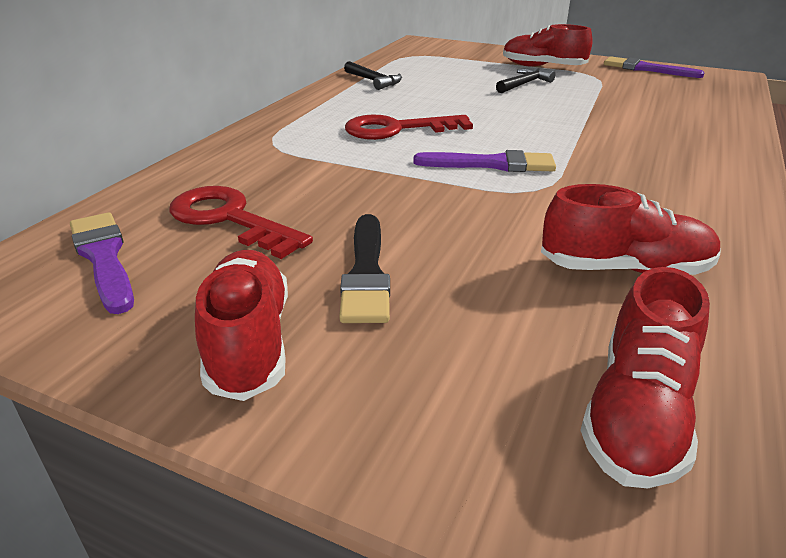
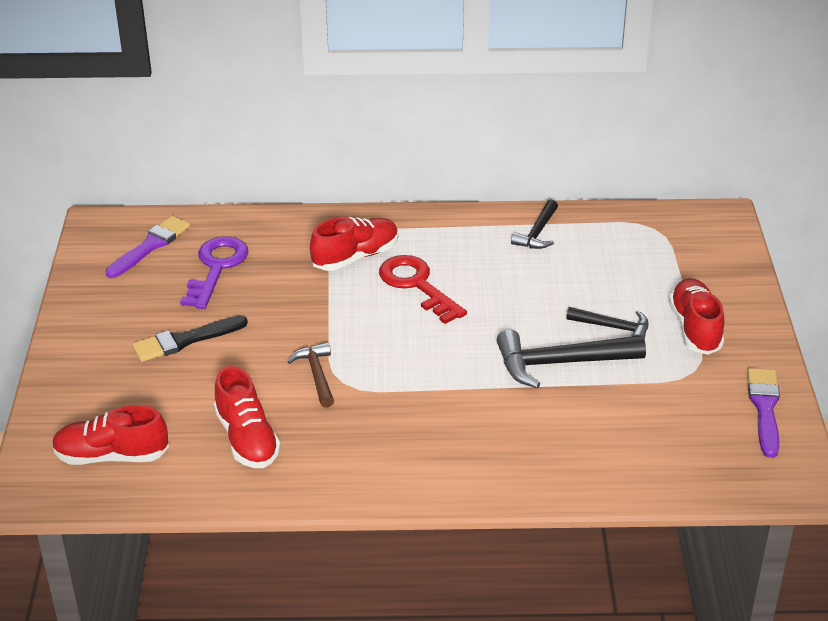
camera: 65 degrees right, 5 degrees up
(229, 219) = (216, 268): red key -> purple key
(249, 342) = (105, 324): red shoe -> red shoe (355, 257)
(491, 164) = (377, 352): purple brush -> none
(512, 200) = (317, 375): none -> brown hammer
(560, 105) = (560, 363): none -> black hammer

